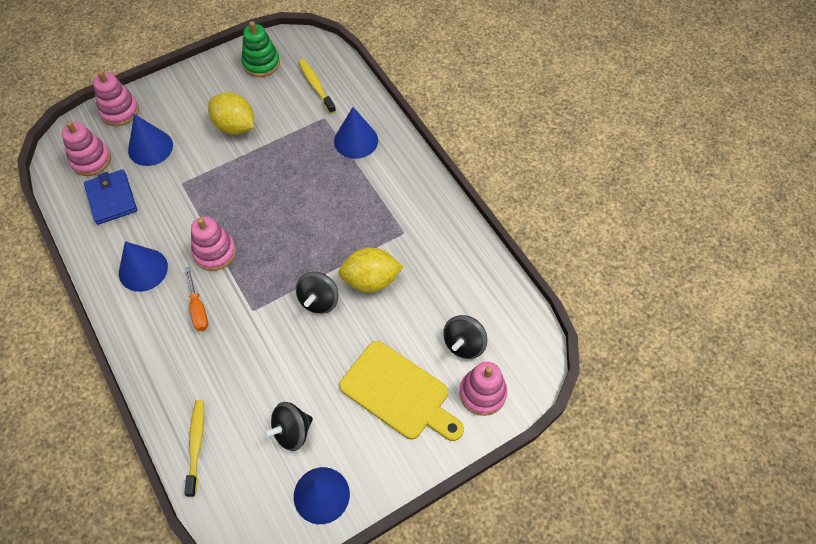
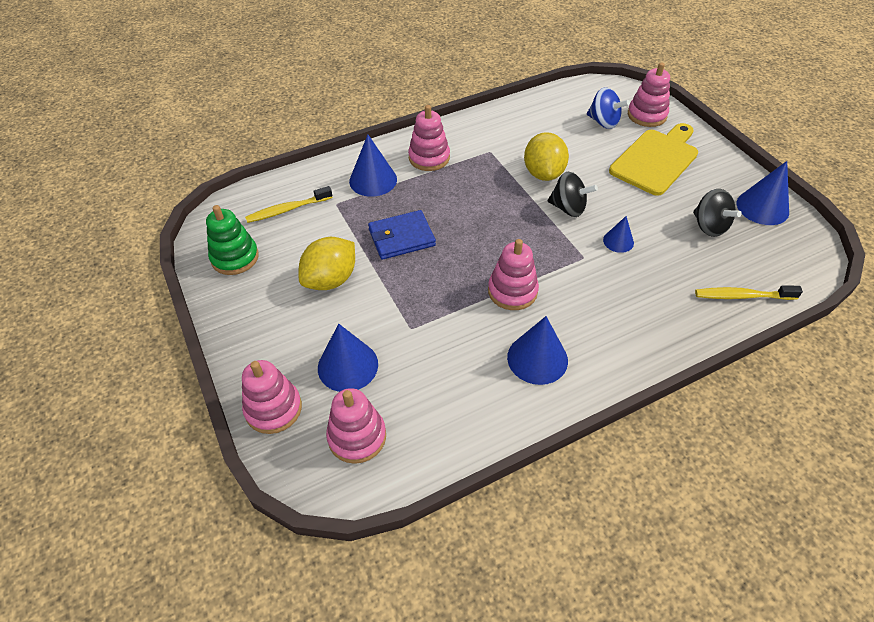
camera: 85 degrees left, 10 degrees down
(111, 199) = (428, 403): blue wallet -> blue wallet (401, 237)
(198, 309) = (586, 302): orange screwdriver -> none
(272, 342) = (618, 241): none -> blue cone
(390, 181) = (429, 158): none -> pink stacking toy
(464, 344) = (603, 122): black spinning top -> blue spinning top

